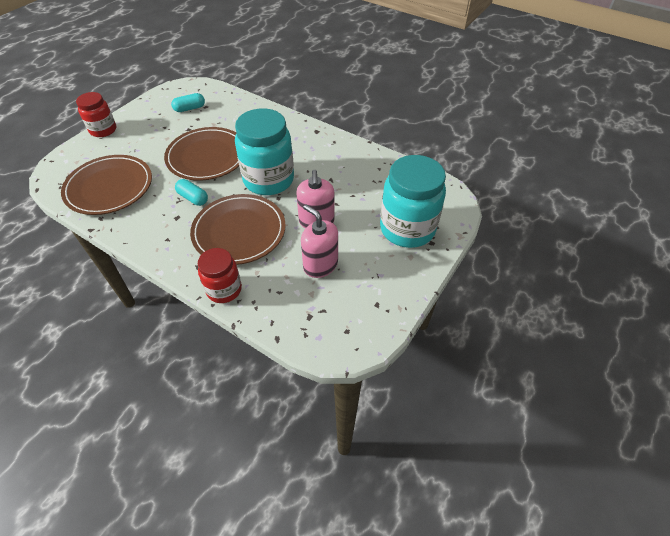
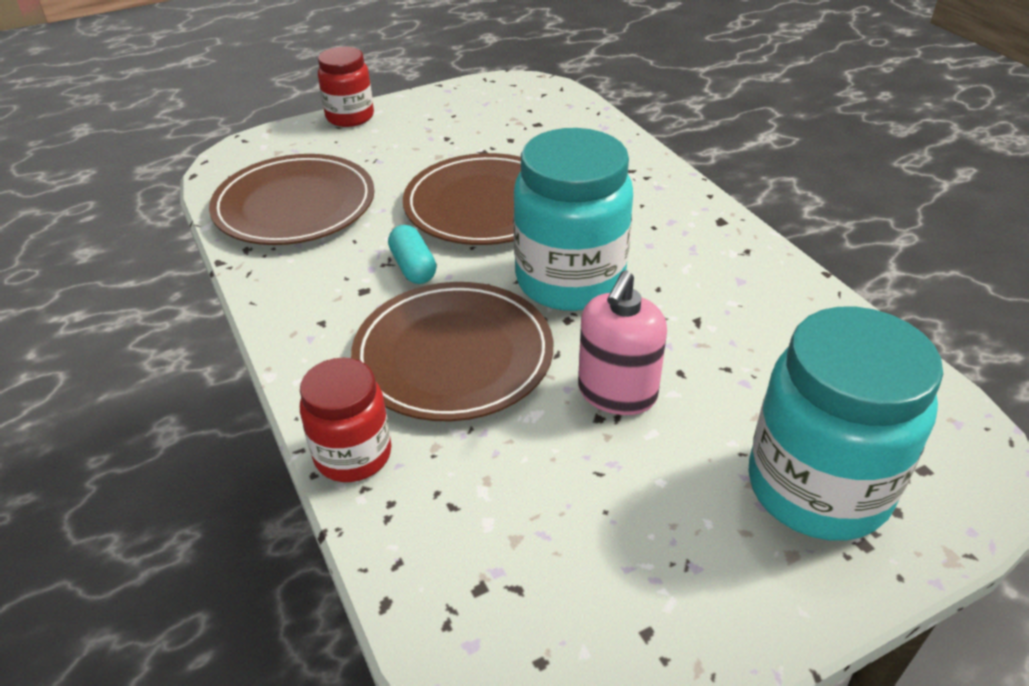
camera: 30 degrees right, 10 degrees down
(189, 108) = (508, 120): turquoise capsule -> none
(320, 265) = (571, 486): pink soap dispenser -> none

